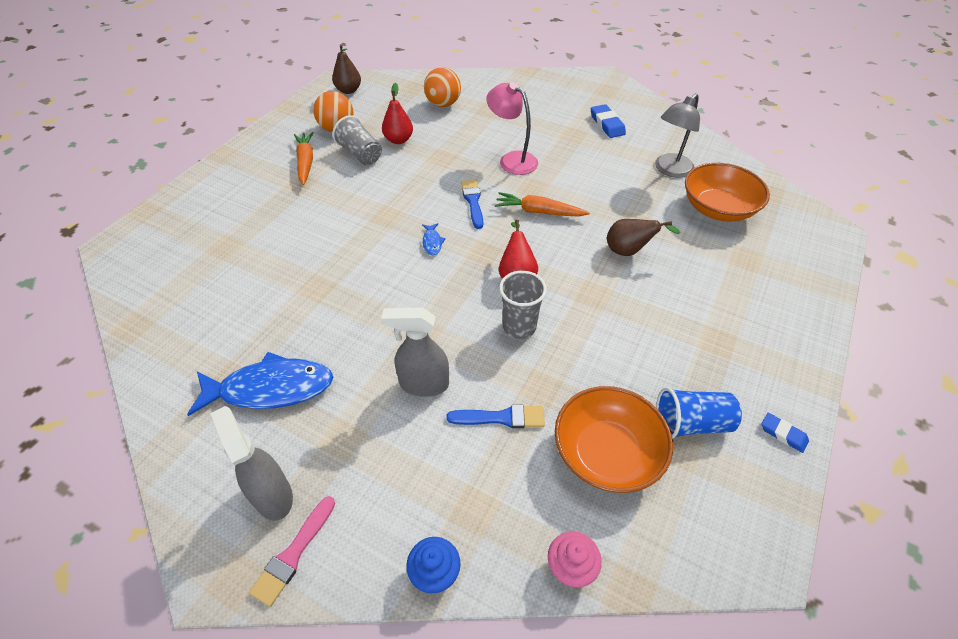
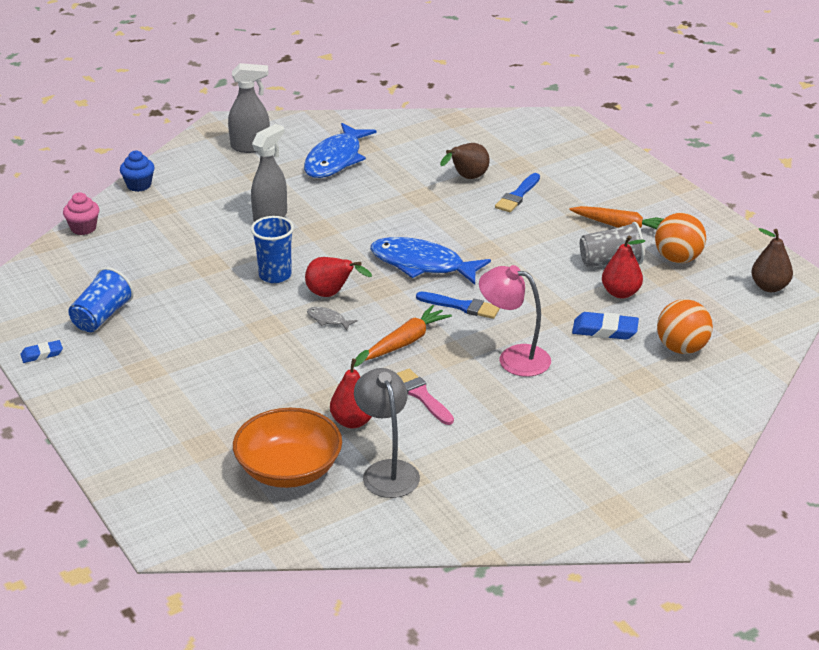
camera: 120 degrees right, 15 degrees down
(293, 554) = (205, 147): pink brush -> pink brush (422, 396)
(432, 242) = (422, 264): blue fish -> blue fish, size x2.41
(501, 418) = (206, 239): blue brush -> blue brush (517, 195)
(512, 160) = (514, 358): pink lamp -> pink lamp turned 135 degrees counterclockwise
(519, 327) = (275, 275): grey cup -> blue cup
(551, 263) = (328, 320): none -> grey fish
(606, 453) = (128, 270): orange bowl -> none
(607, 124) = (527, 467): blue eraser -> blue eraser (605, 330)
(629, 251) = (294, 373): brown pear -> brown pear (467, 178)
(645, 201) = (353, 421): none -> red pear

